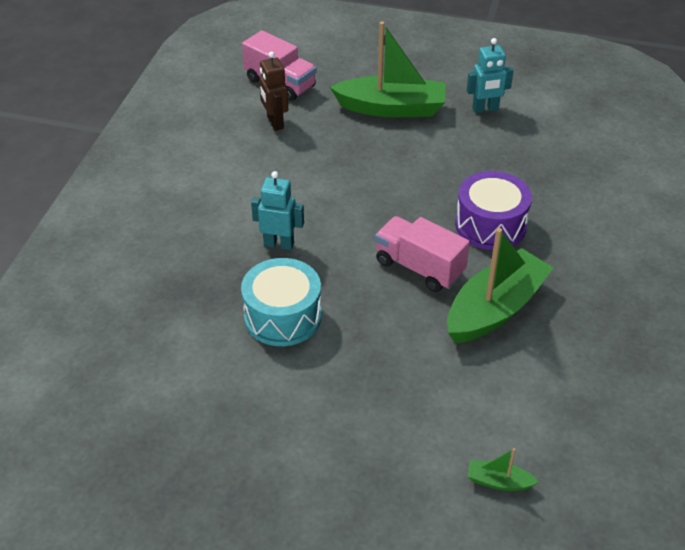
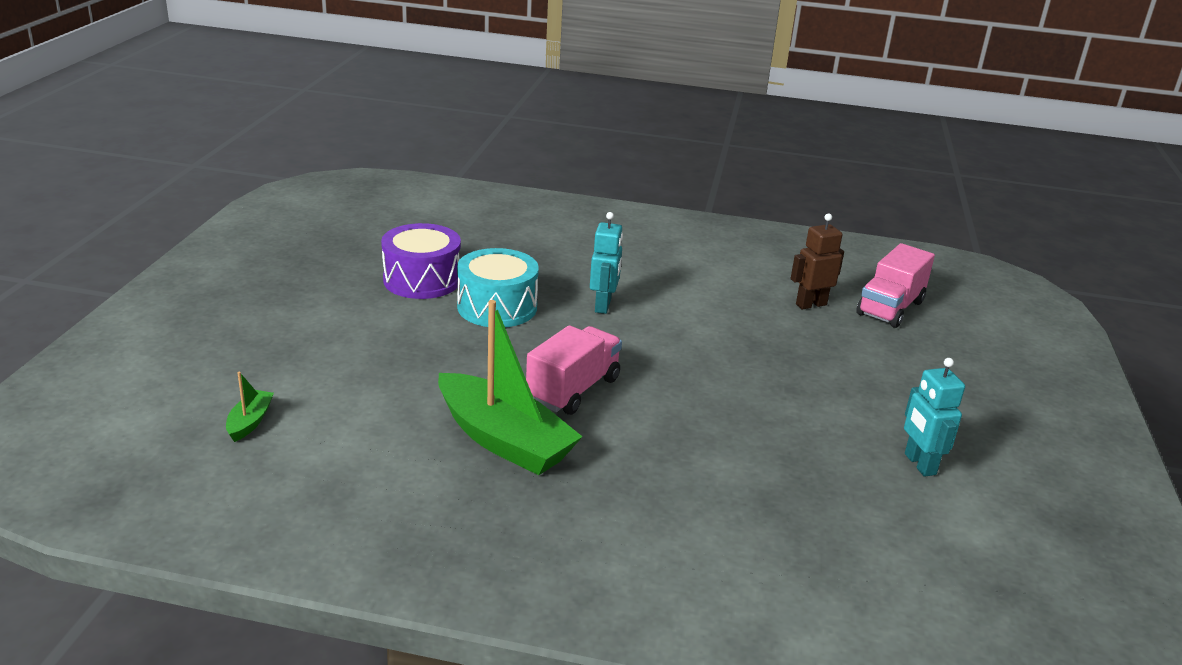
camera: 85 degrees right, 15 degrees down
(391, 108) = (880, 384): green boat -> none
(490, 225) = (658, 448): purple drum -> purple drum (422, 280)

